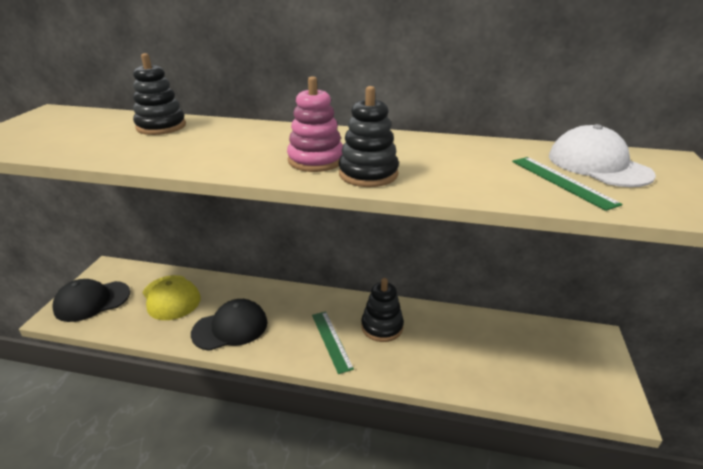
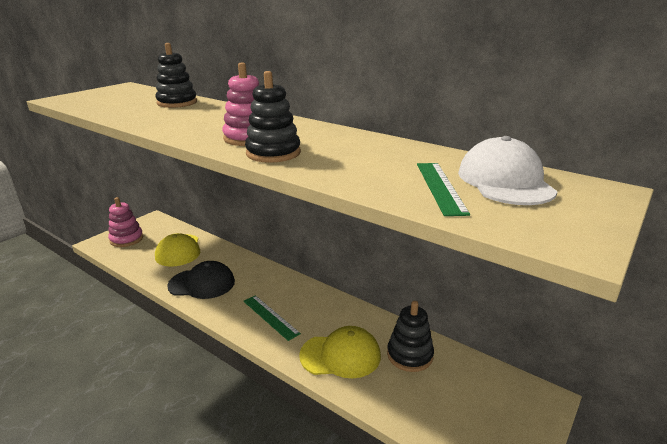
camera: 25 degrees right, 5 degrees down
(92, 301) = (126, 239): black cap -> pink stacking toy
(331, 340) = (270, 317): green ruler -> green ruler turned 45 degrees counterclockwise
(382, 327) = (322, 319): black stacking toy -> black stacking toy (409, 355)
(425, 356) = (340, 355): none -> yellow cap

